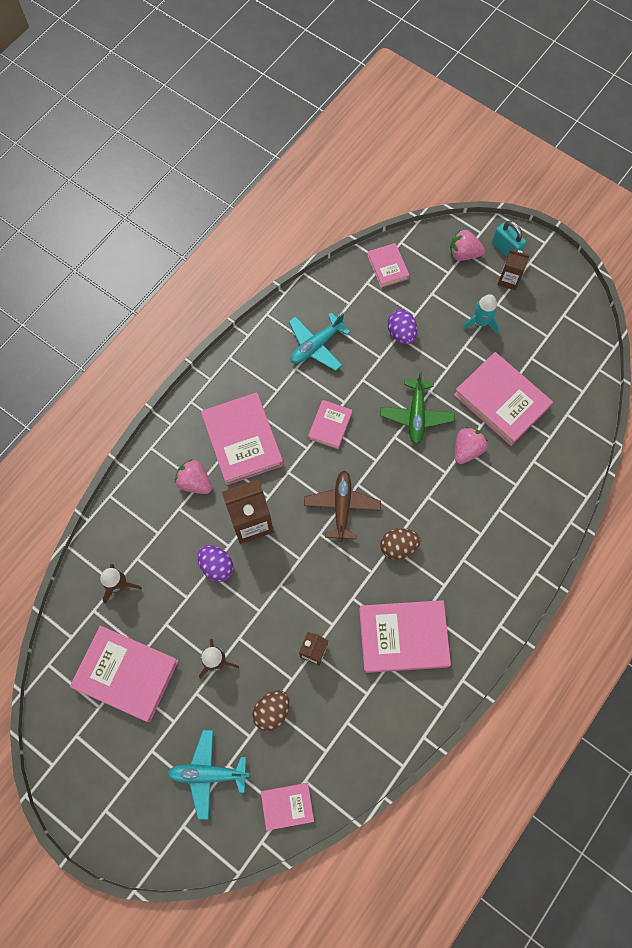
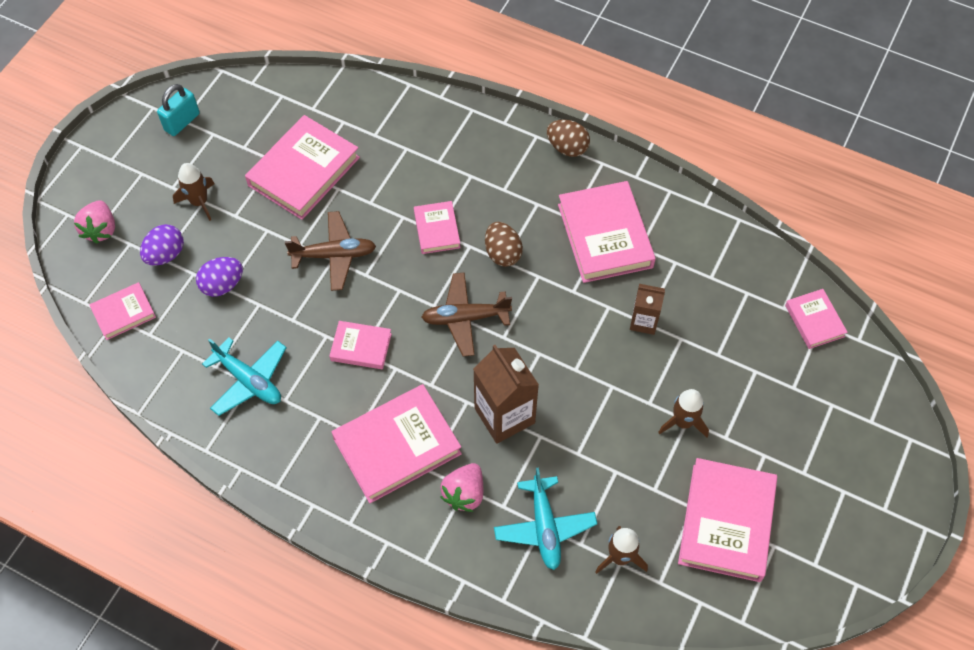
camera: 100 degrees left, 10 degrees down
(208, 773) = (808, 406): turquoise plane -> turquoise plane (544, 527)
(216, 566) = (569, 445): purple egg -> purple egg (165, 254)
(272, 711) = (721, 353): brown egg -> brown egg (567, 148)
(416, 415) = (334, 255): green plane -> brown plane
(429, 497) = (437, 230): none -> pink book
(467, 449) = (371, 199): pink strawberry -> none
(481, 322) = (199, 202): turquoise rocket -> brown rocket
(505, 249) = (92, 185): turquoise padlock -> turquoise padlock (182, 122)
(508, 280) = (137, 178): brown carton -> none

